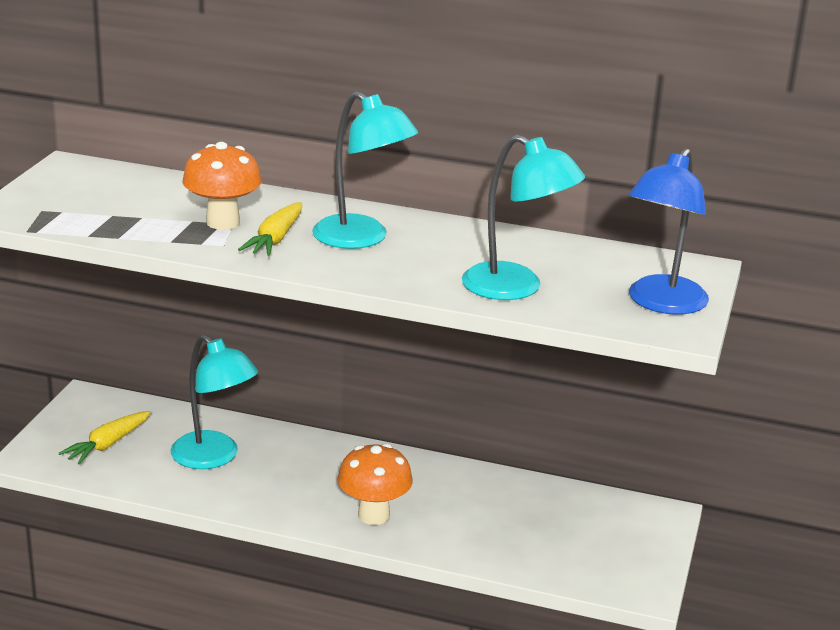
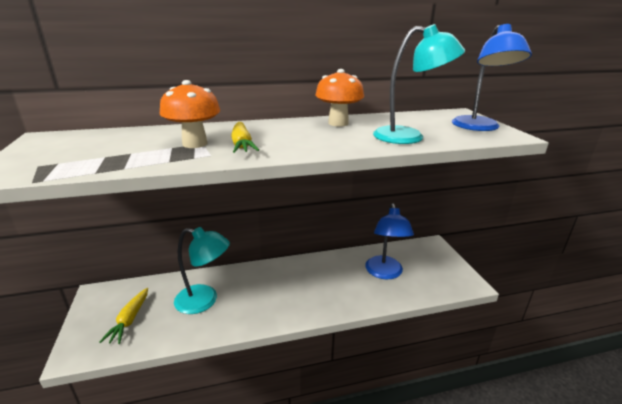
camera: 30 degrees left, 0 degrees up
(362, 238) = (292, 134): turquoise lamp -> none
(373, 515) = (319, 299): orange mushroom -> orange mushroom (338, 123)
(516, 522) = (385, 273): none -> blue lamp

